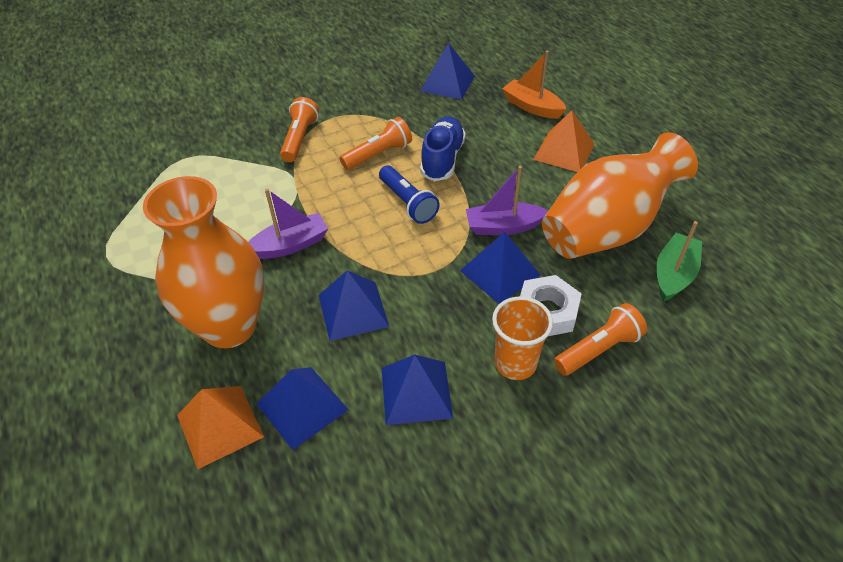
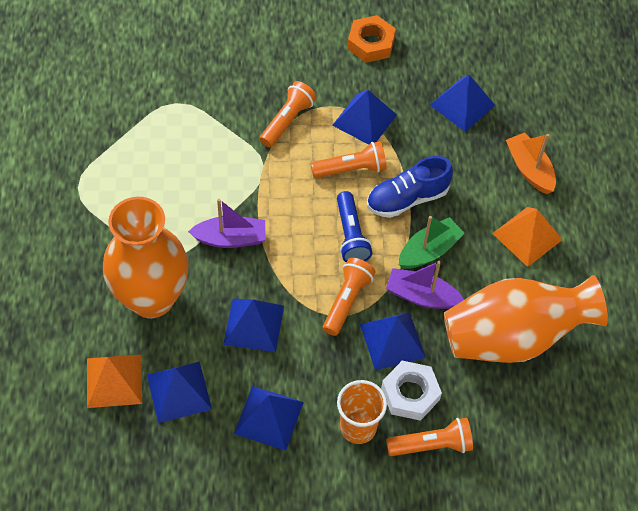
camera: 20 degrees right, 10 degrees up
(345, 67) = (370, 43): none -> orange nut
(369, 117) = (364, 120): none -> blue pyramid
(436, 256) = (347, 301): none -> orange flashlight
(442, 159) = (407, 199): blue shoe -> blue shoe turned 150 degrees counterclockwise
(674, 274) = (541, 406): green boat -> green boat (429, 251)

